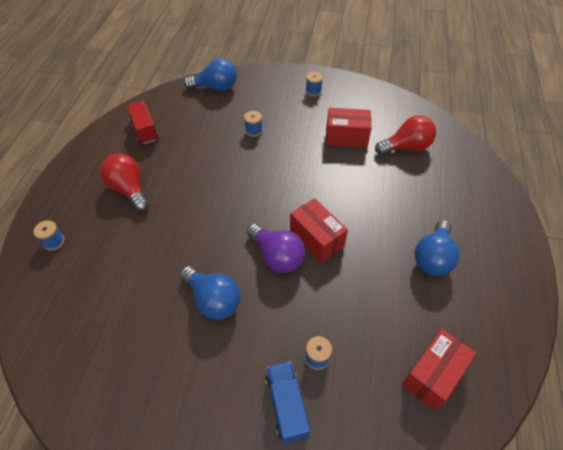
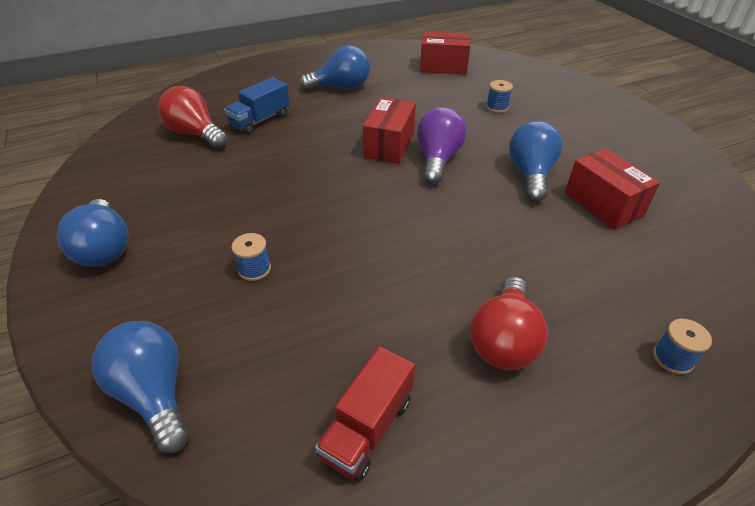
camera: 125 degrees left, 10 degrees down
(286, 405) = (546, 107): blue truck -> blue truck (260, 120)
(313, 91) = (104, 248): blue spool -> blue light bulb
(346, 137) = (206, 179): red box -> red box (603, 204)

